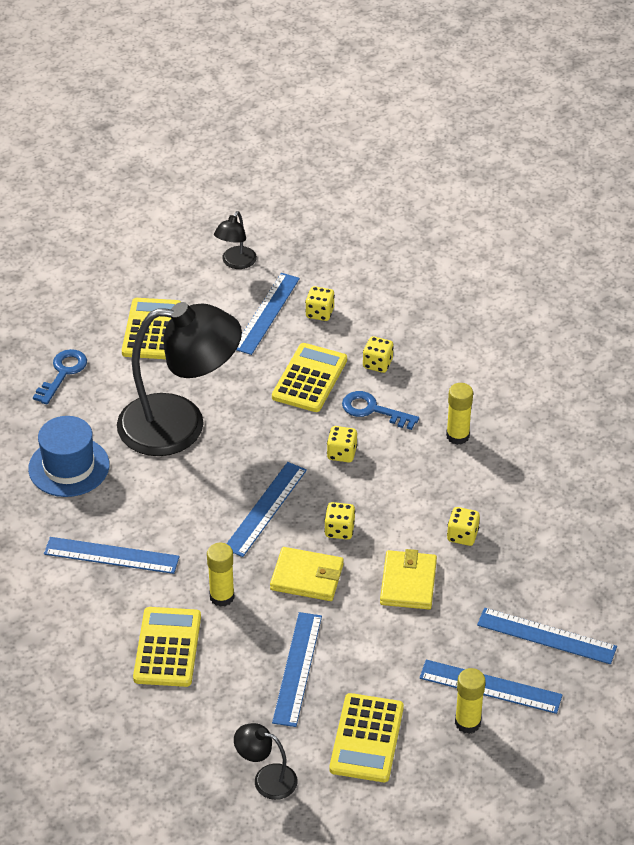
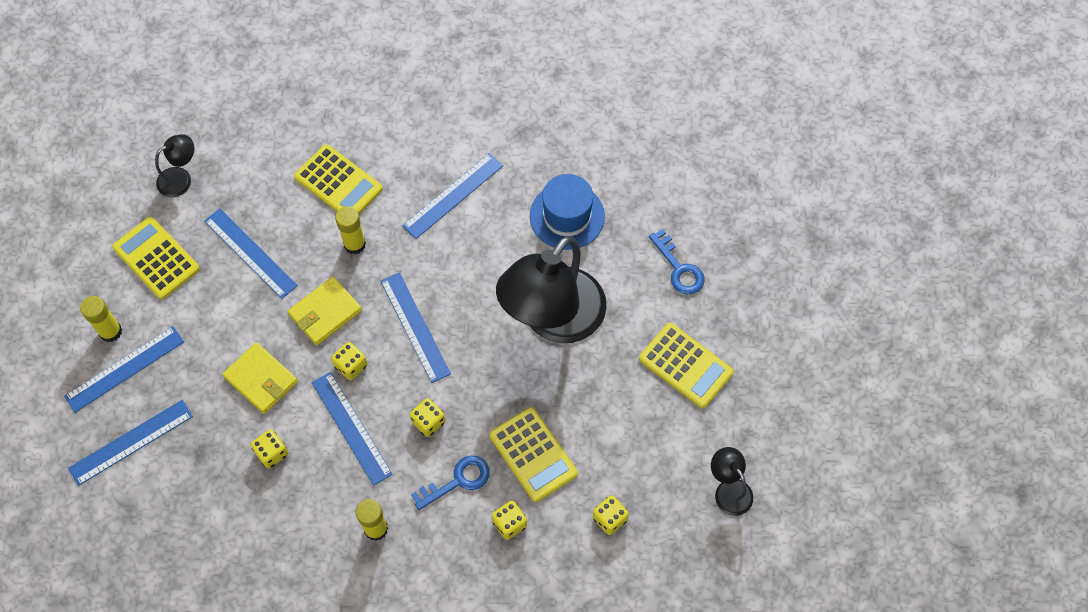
camera: 125 degrees right, 20 degrees up
(267, 313) = (641, 473): blue ruler -> blue ruler (351, 428)

